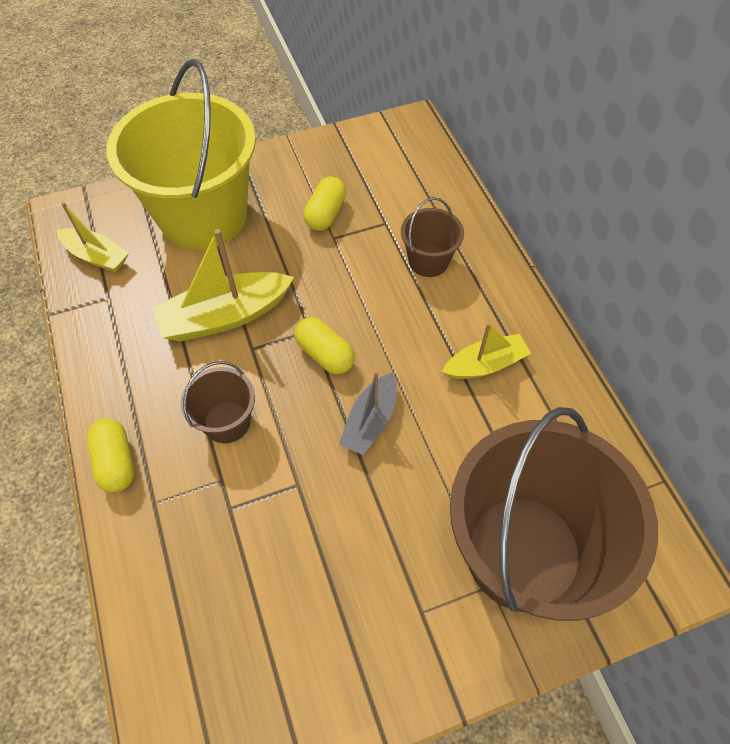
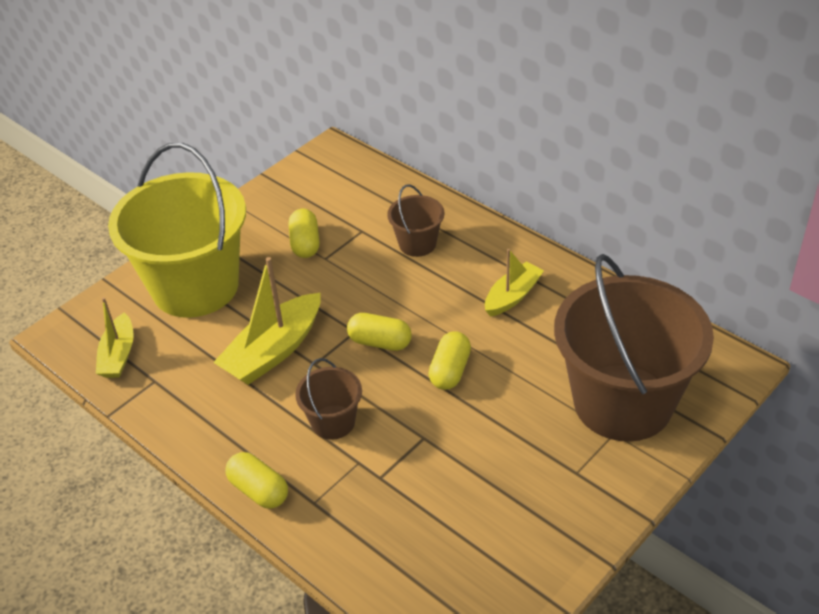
camera: 25 degrees left, 15 degrees down
(96, 256) = (118, 355): yellow boat -> yellow boat turned 90 degrees clockwise
(370, 421) = (450, 371): grey boat -> yellow capsule

